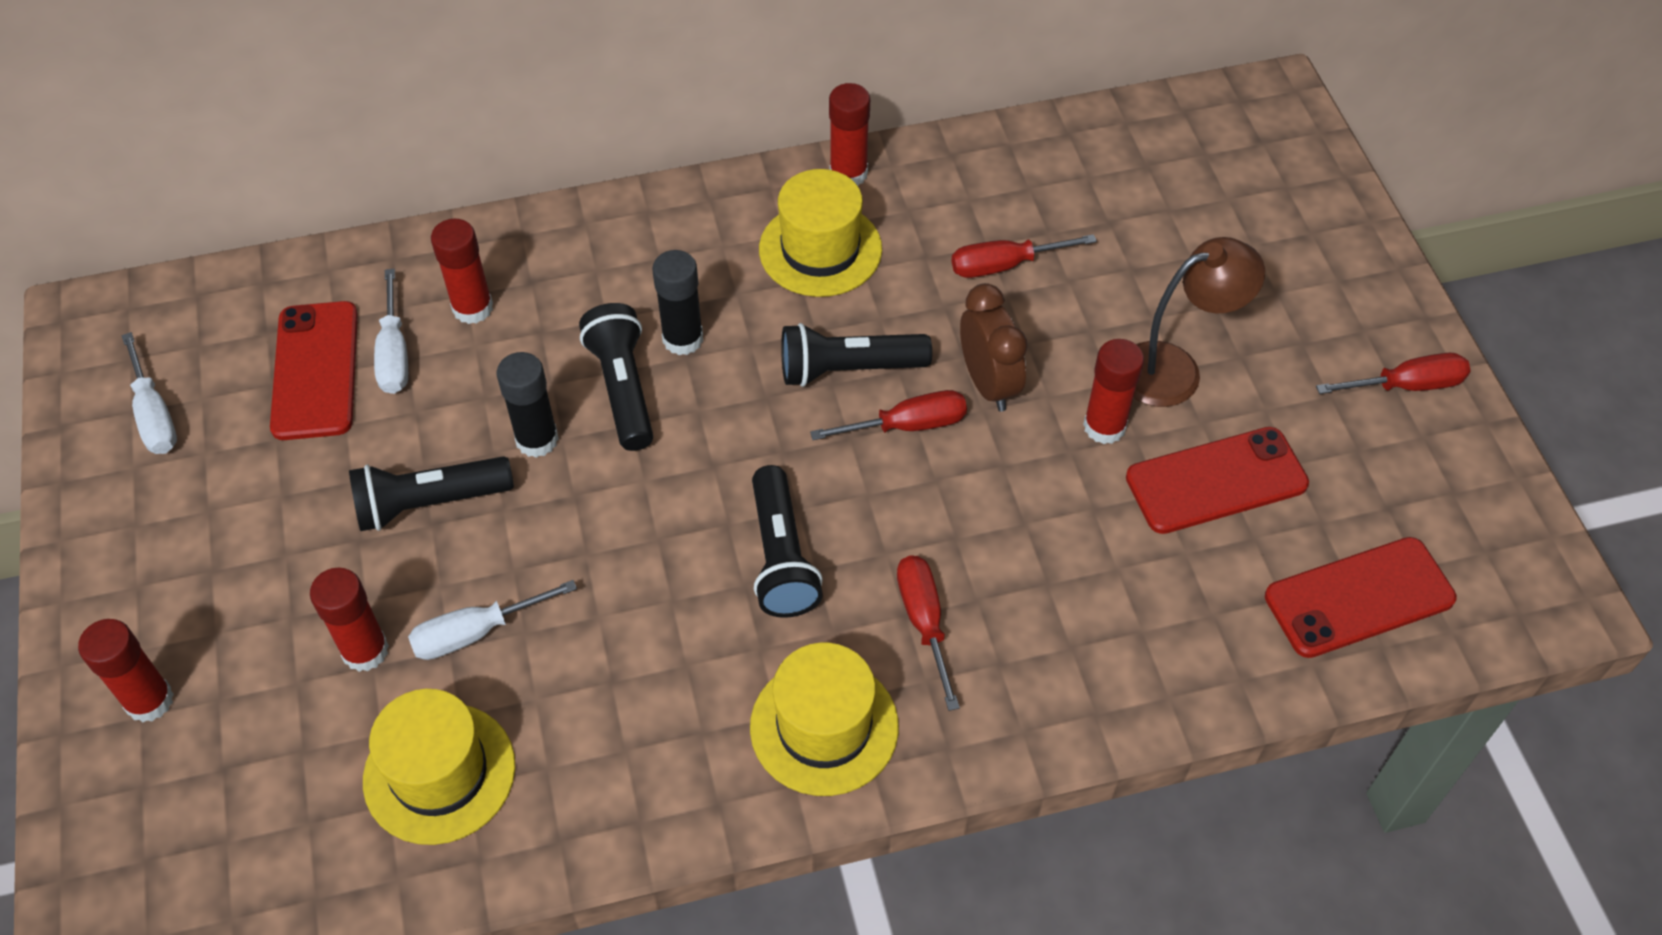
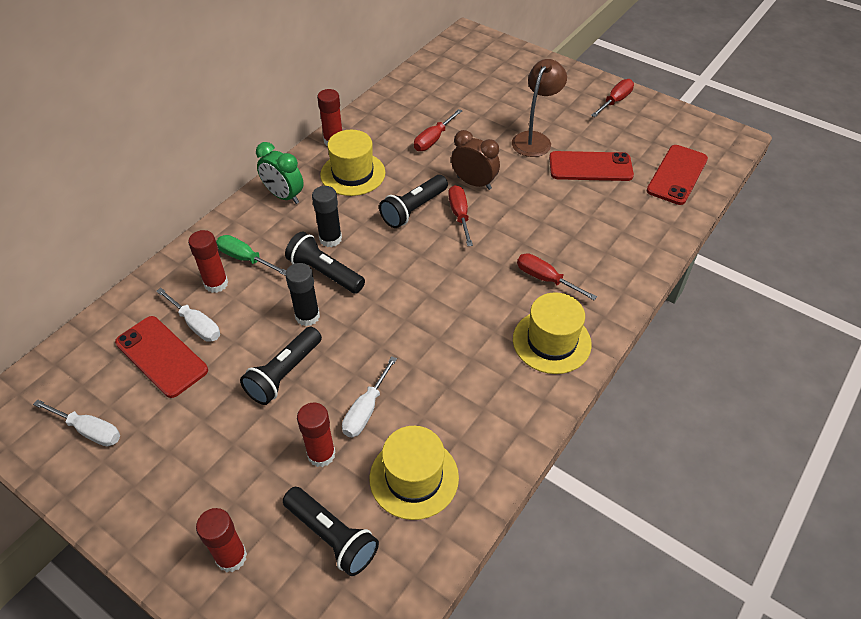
camera: 40 degrees left, 5 degrees down
(543, 294) = (245, 259): none -> green screwdriver
(688, 225) = (284, 196): none -> green clock
(782, 557) = (465, 292): black flashlight -> black flashlight (332, 536)
(907, 425) = (460, 215): red screwdriver -> red screwdriver turned 45 degrees counterclockwise
(1104, 426) = (532, 172): red glue stick -> none
(1216, 481) = (590, 167): red phone -> red phone turned 60 degrees clockwise

